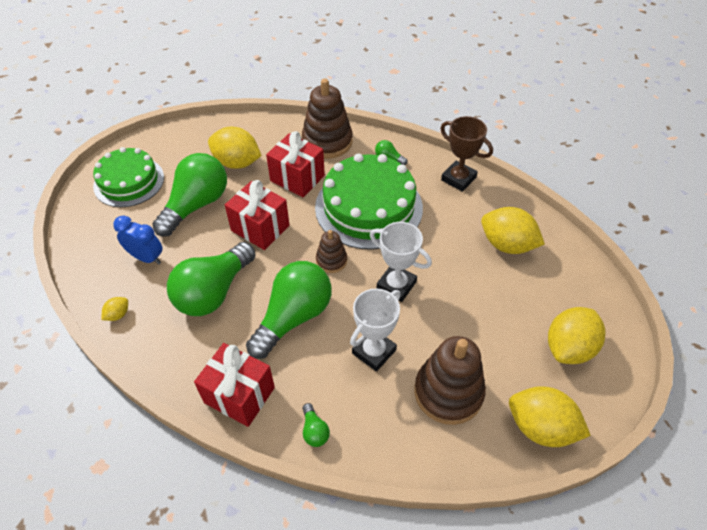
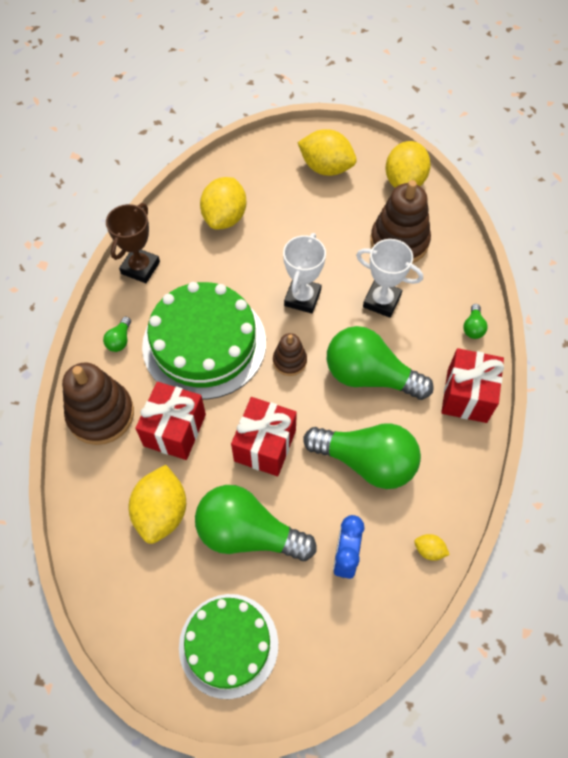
camera: 105 degrees left, 10 degrees up
(314, 431) = (473, 327): green light bulb -> green light bulb turned 135 degrees clockwise

